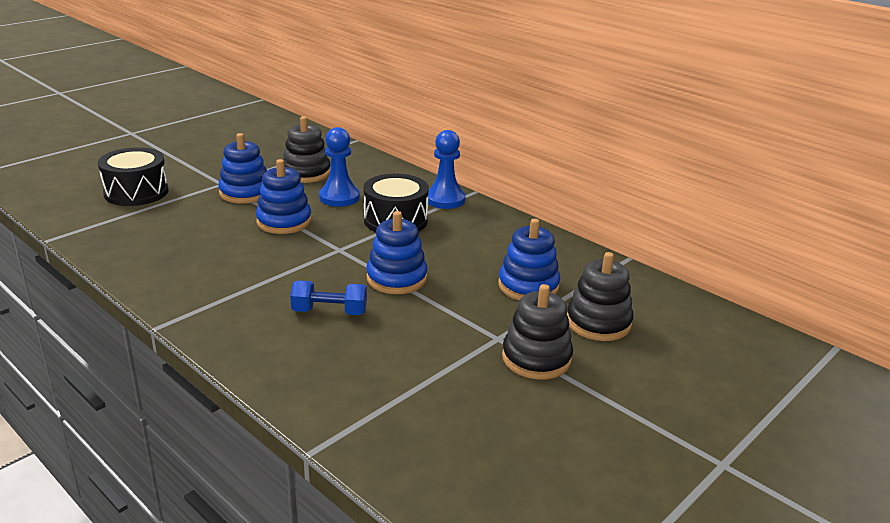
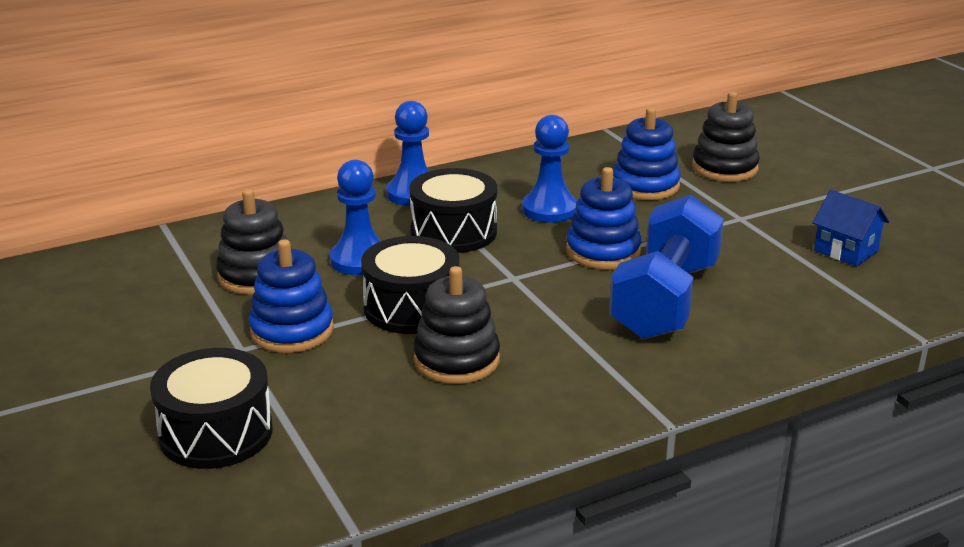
camera: 70 degrees left, 0 degrees up
(284, 221) = (411, 307): blue stacking toy -> black drum
(329, 312) = (665, 300): blue dumbbell -> blue dumbbell, size x1.96
(454, 250) = (549, 209): none -> blue pawn
(465, 401) = (846, 251): none -> blue house
(536, 358) = (780, 206): black stacking toy -> black stacking toy (456, 360)

